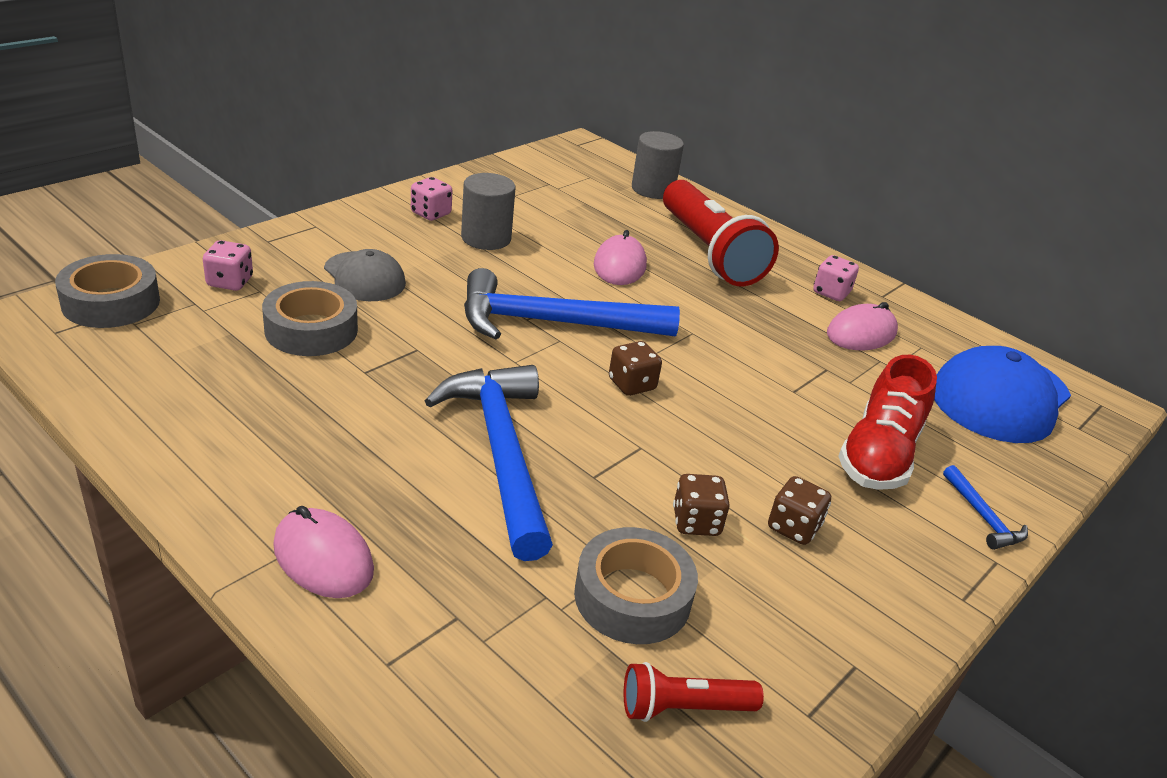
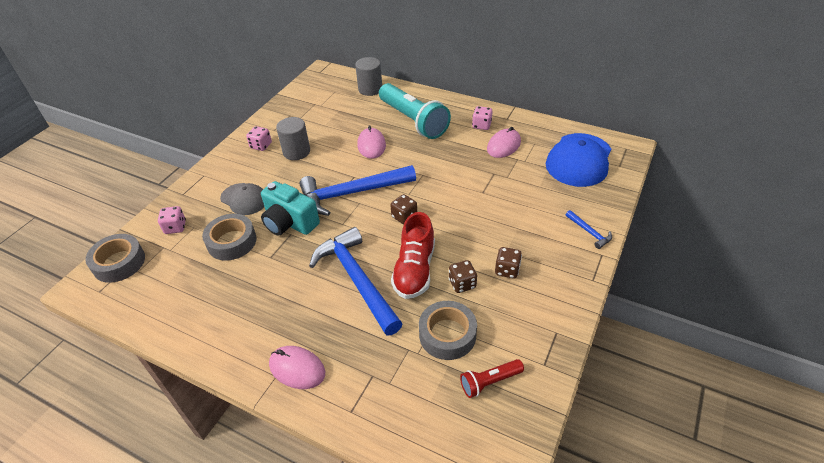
camera: 10 degrees left, 10 degrees up
(424, 332) = (289, 223): none -> turquoise camera
(709, 252) = (413, 121): red flashlight -> turquoise flashlight
(878, 455) = (533, 215): red shoe -> red shoe (414, 270)

